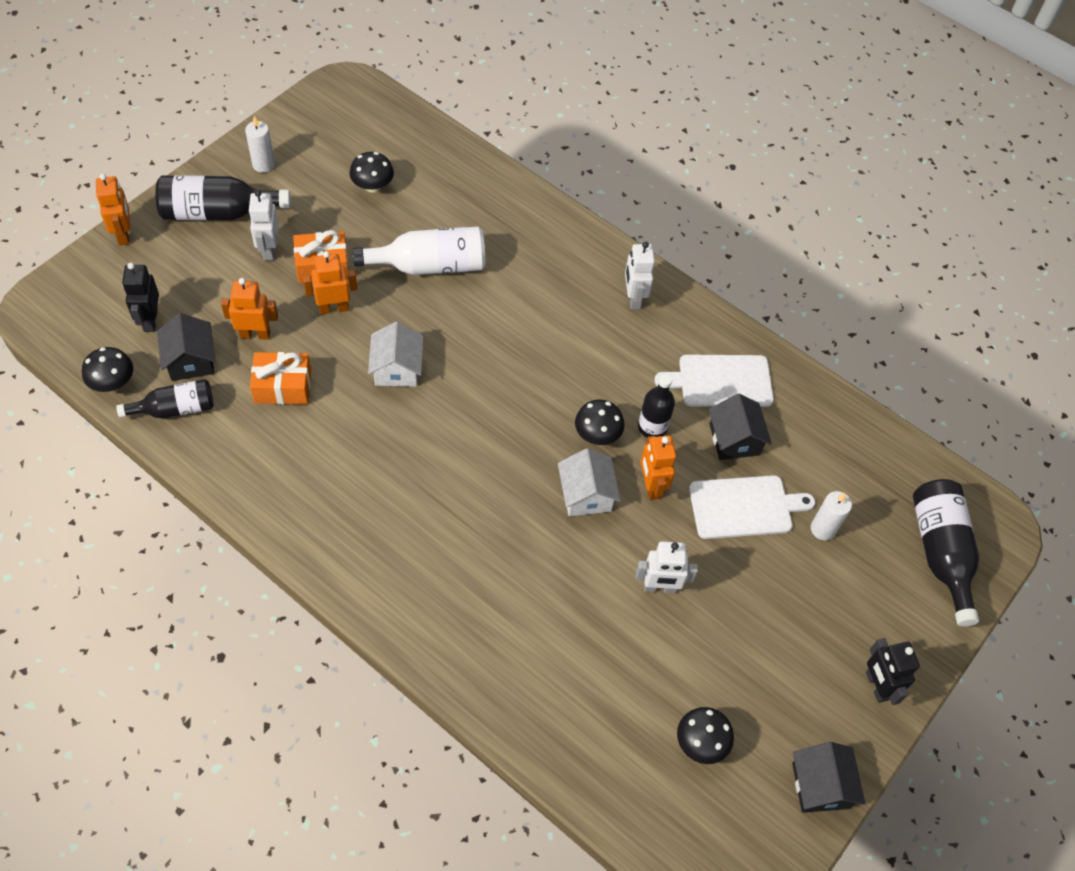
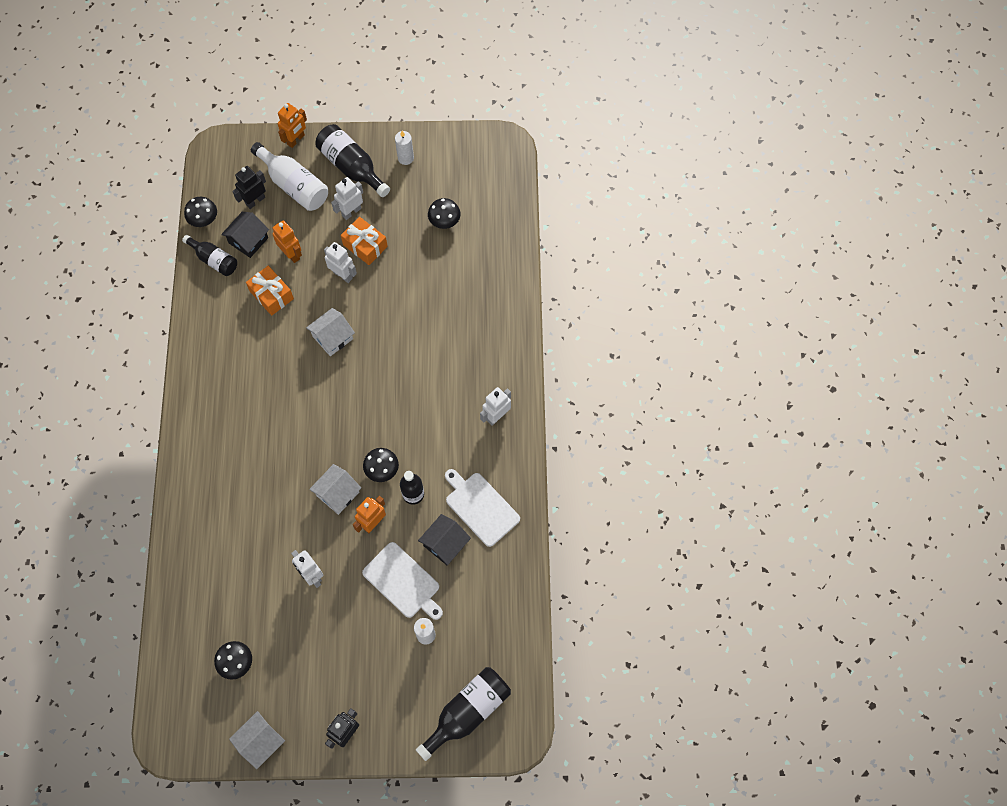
camera: 55 degrees right, 10 degrees up
(334, 308) = (343, 275): orange robot -> white robot
(430, 265) = (417, 295): white bottle -> white bottle (294, 185)
(820, 785) = (261, 741): black house -> white house

